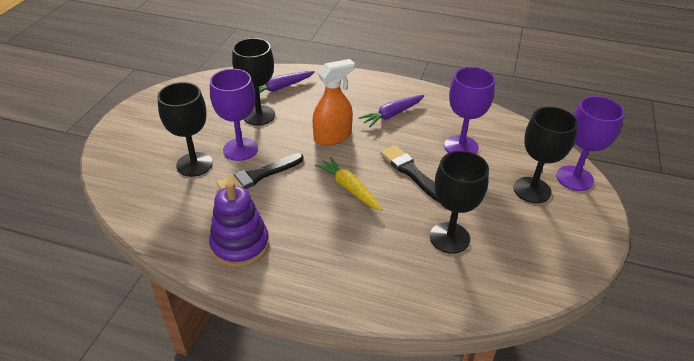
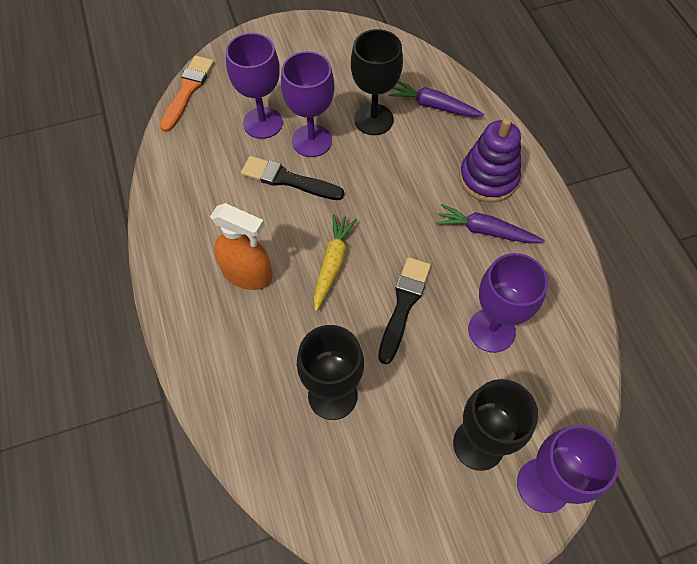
camera: 55 degrees right, 20 degrees up
(110, 188) = (188, 90): none -> orange brush
(194, 164) = (263, 123): black goblet -> purple goblet
(240, 245) = (193, 227): purple stacking toy -> purple stacking toy (488, 178)
(333, 137) = (397, 201): orange spray bottle -> orange spray bottle (247, 274)

